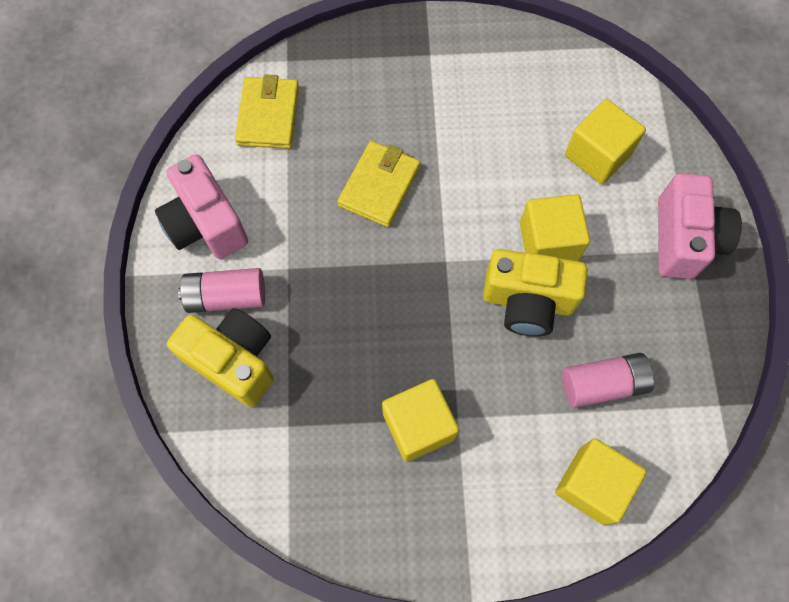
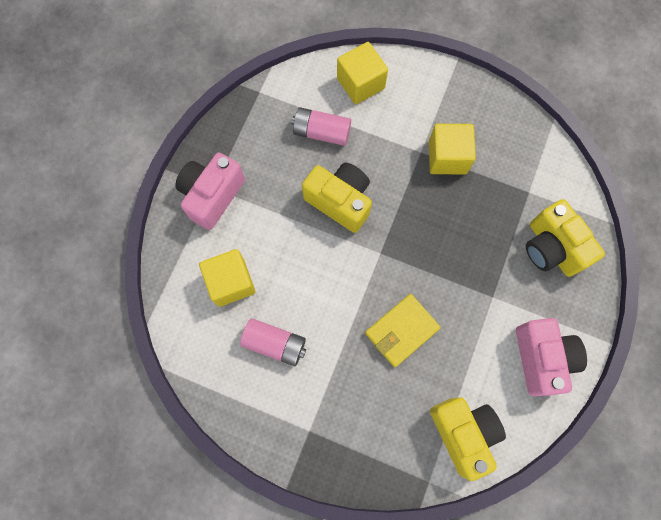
camera: 155 degrees left, 5 degrees up
(226, 297) = (543, 295): pink battery -> pink battery (275, 343)
(268, 115) = (463, 433): yellow wallet -> yellow camera
(548, 242) = (303, 234): yellow cube -> none

